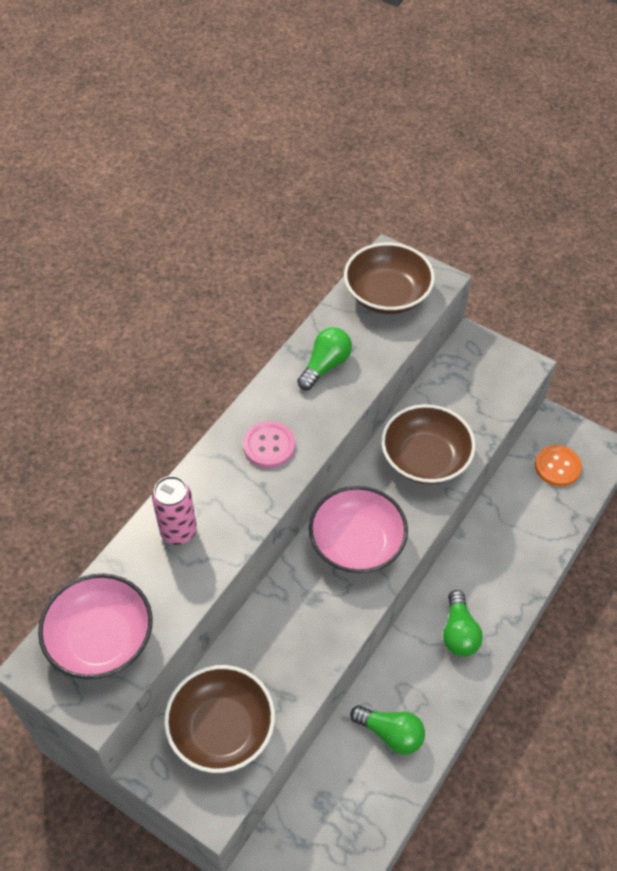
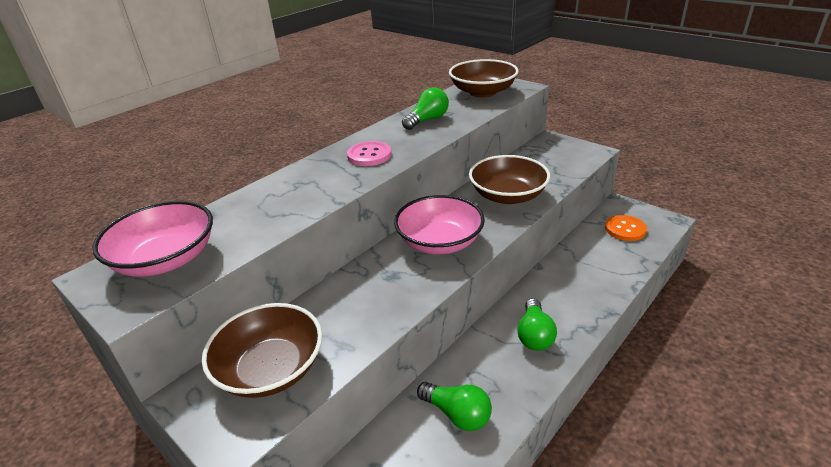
camera: 10 degrees right, 20 degrees down
(178, 531) = (273, 197): pink can -> none

